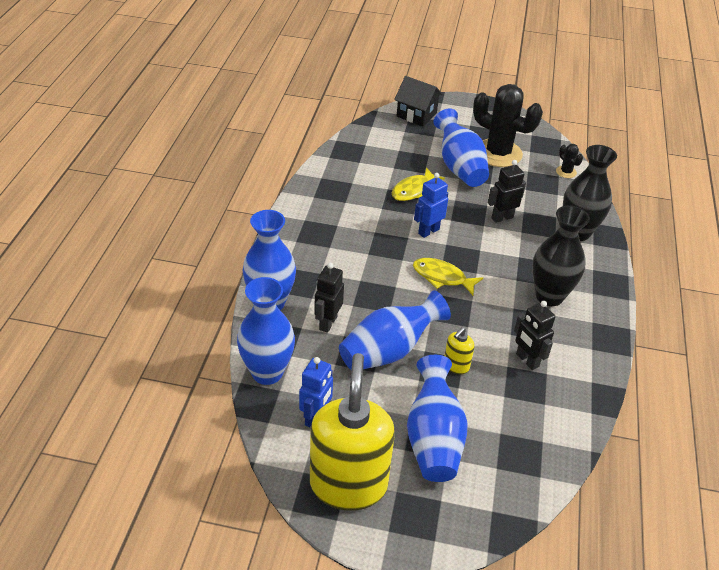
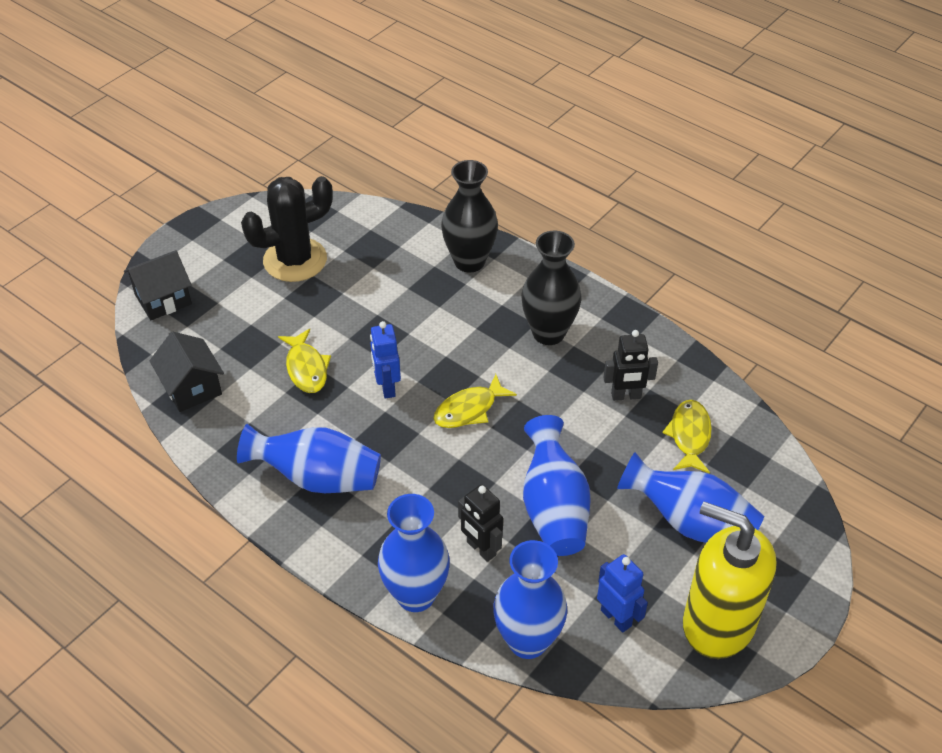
camera: 60 degrees left, 5 degrees up
(359, 151) = (192, 388): none -> black house
(456, 365) = (604, 458): yellow soap dispenser -> none
(459, 167) = (294, 306): blue vase -> blue vase (318, 478)
(502, 218) = (407, 311): black robot -> none
(519, 413) = (689, 436): none -> yellow fish
(566, 172) = (368, 220): black cactus -> none

